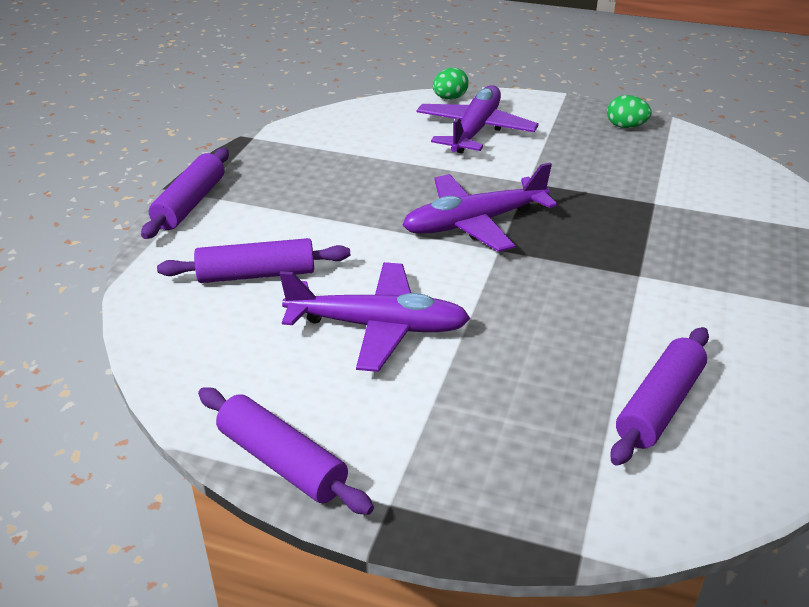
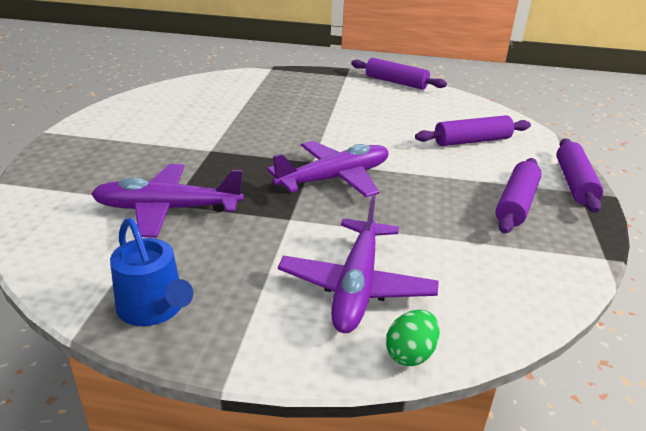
camera: 170 degrees right, 5 degrees down
(377, 326) = (379, 121): purple plane -> purple plane (168, 209)
(626, 126) = (154, 308): green egg -> blue watering can
(659, 406) = (224, 99): purple rolling pin -> purple rolling pin (516, 204)

